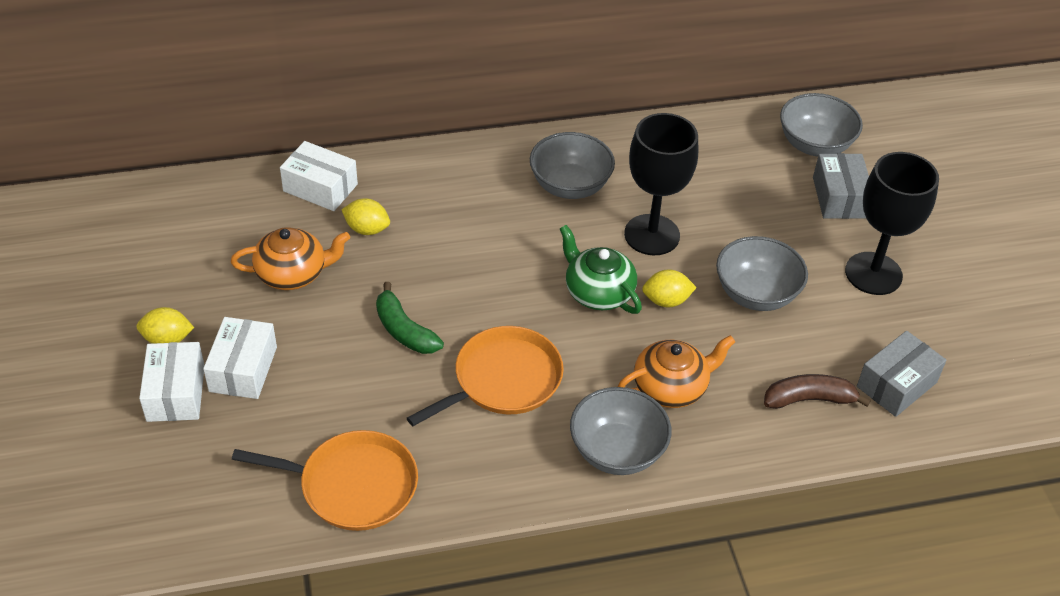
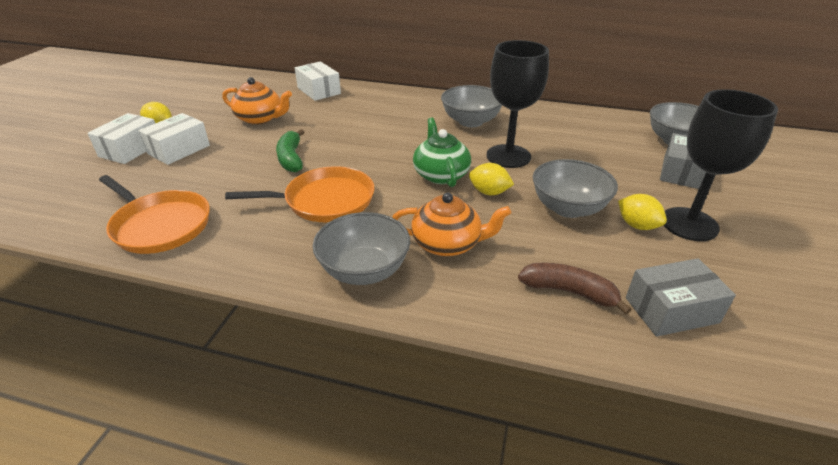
camera: 30 degrees right, 10 degrees down
(367, 229) = (324, 111): yellow lemon -> yellow lemon (637, 225)

